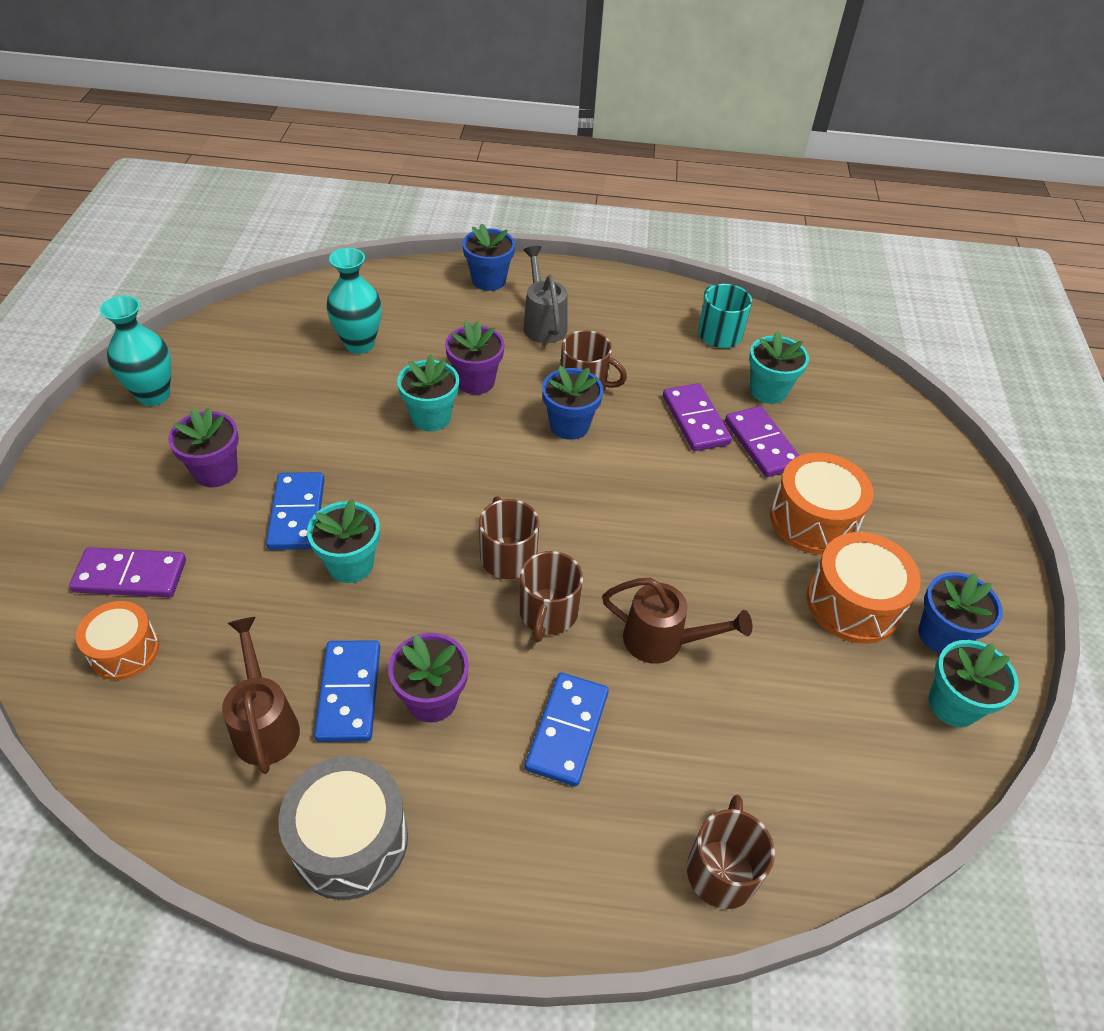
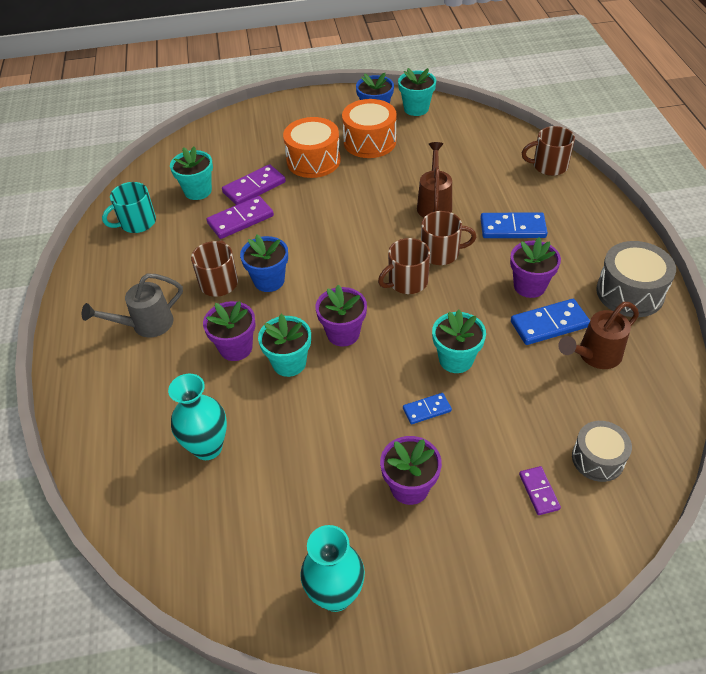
camera: 100 degrees left, 0 degrees up
(124, 651) = (597, 459): orange drum -> grey drum
(130, 575) = (538, 491): purple domino -> purple domino, size x0.58
(297, 513) = (427, 410): blue domino -> blue domino, size x0.58
(450, 471) = (343, 333): none -> purple flower pot
(489, 280) = (85, 380): blue flower pot -> none

